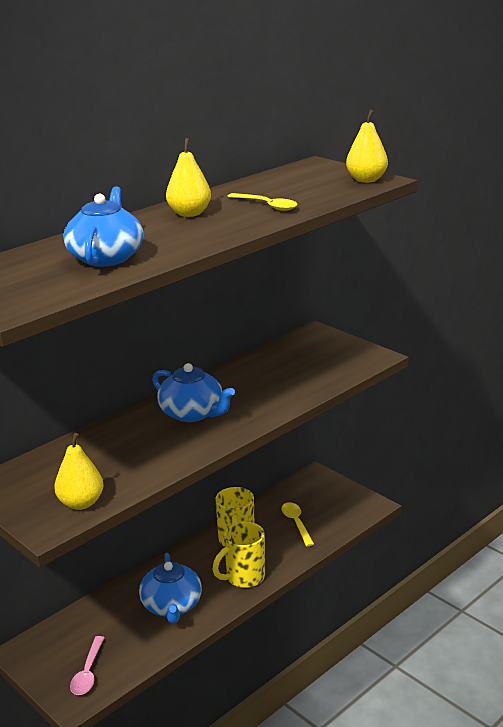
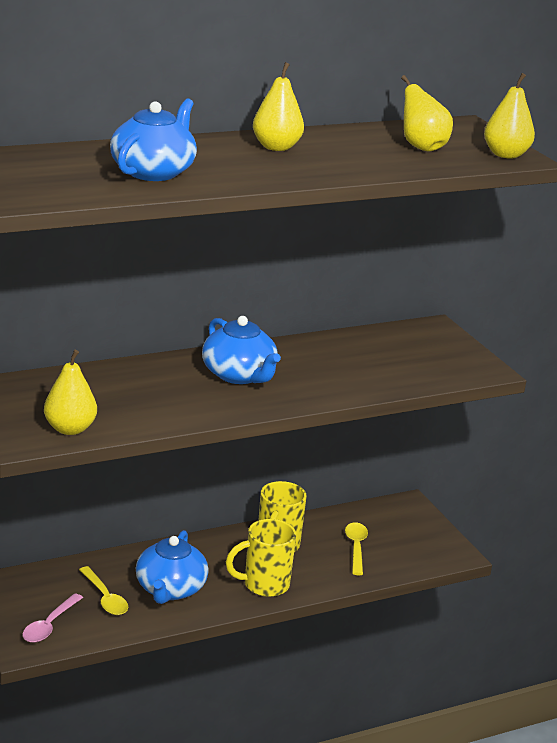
camera: 15 degrees right, 0 degrees up
(267, 206) = (367, 158): yellow spoon -> yellow spoon (105, 598)
(300, 188) = (421, 147): none -> yellow pear

